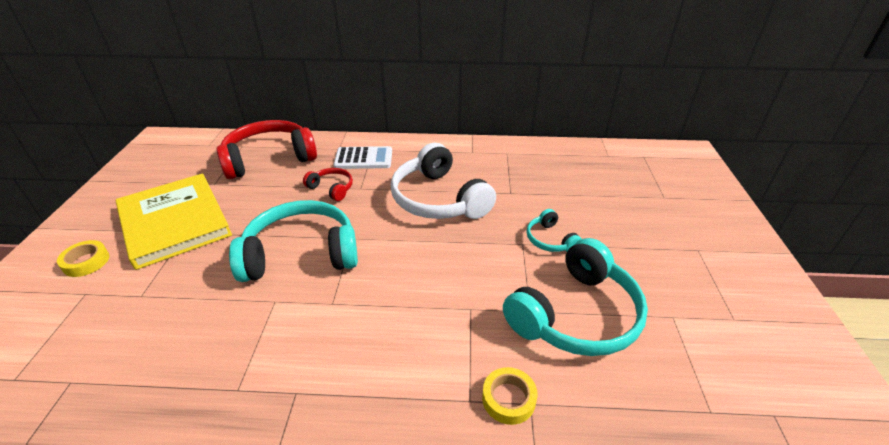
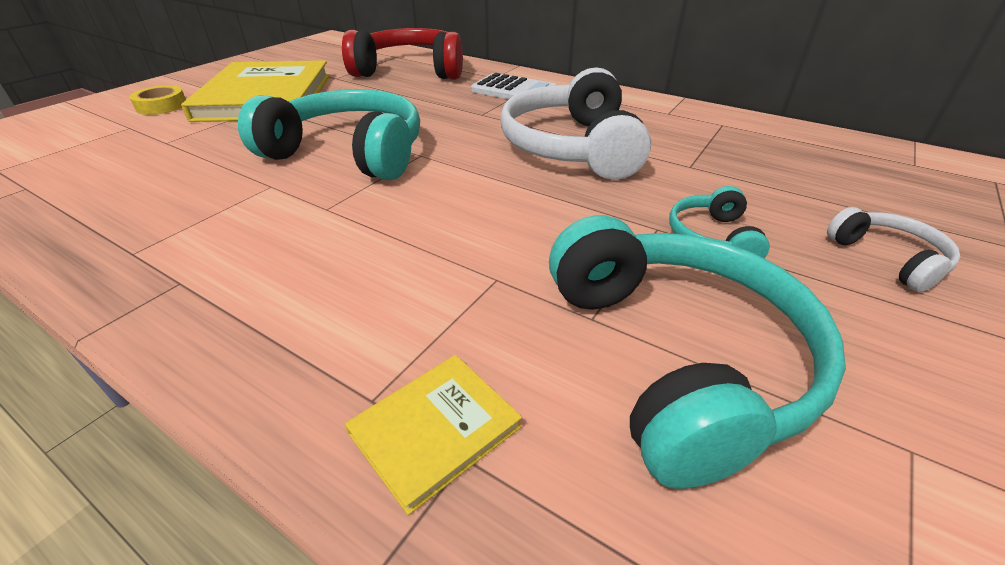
camera: 30 degrees right, 0 degrees up
(332, 188) = (448, 107): red headphones -> none
(508, 399) = (435, 430): yellow tape -> yellow book
(576, 315) = (677, 357): turquoise headphones -> turquoise headphones turned 90 degrees counterclockwise
(624, 223) = (888, 258): none -> white headphones

